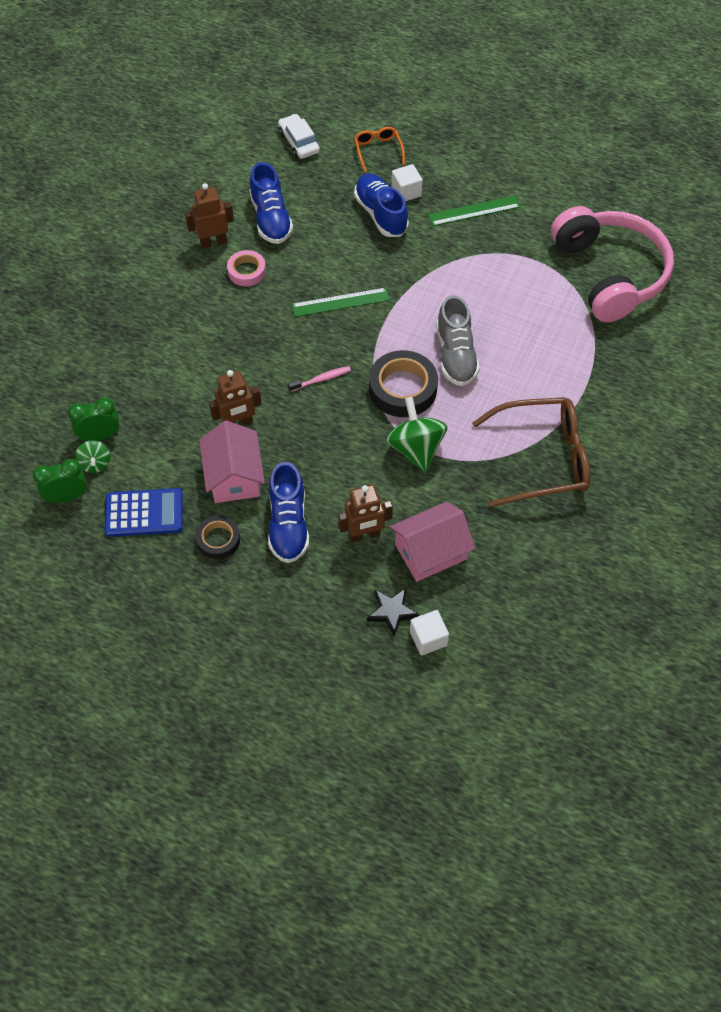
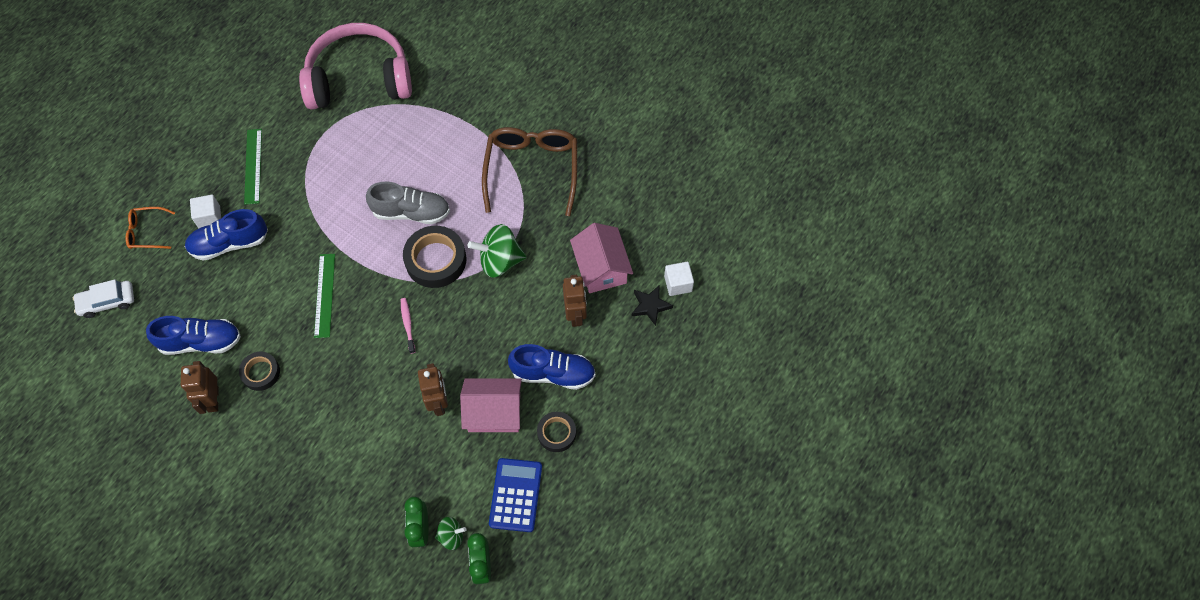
camera: 80 degrees left, 5 degrees up
(246, 271) = (261, 373): pink tape -> black tape

